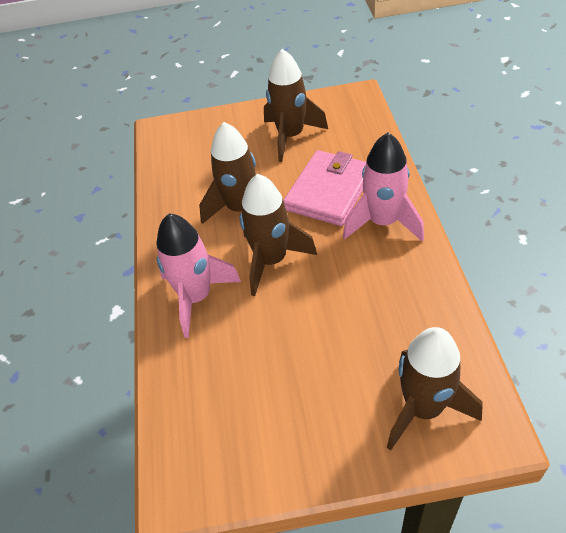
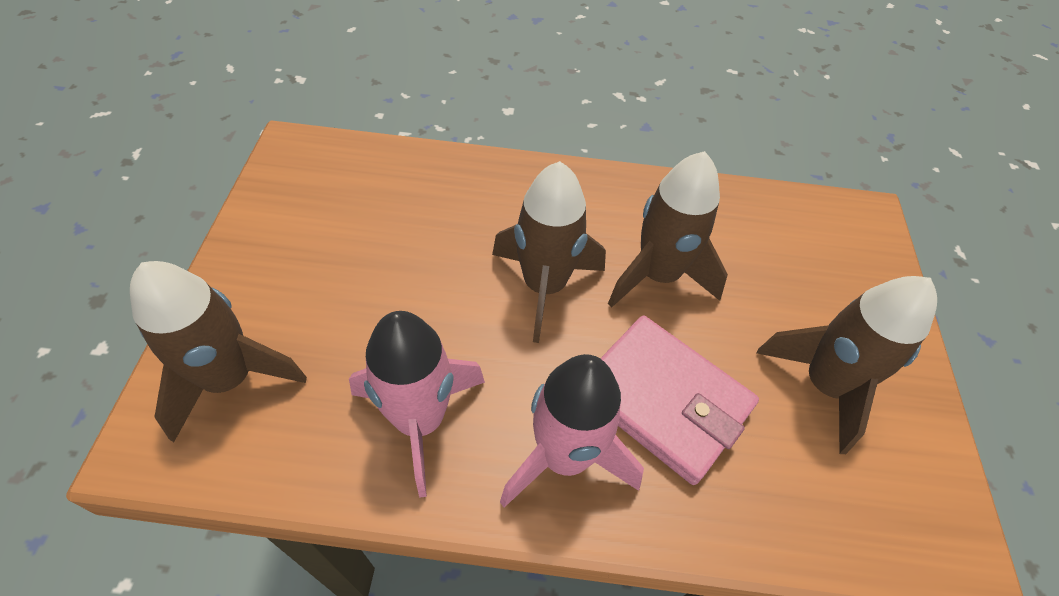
camera: 95 degrees right, 5 degrees up
(196, 297) = (517, 200): pink rocket -> pink rocket (420, 420)

